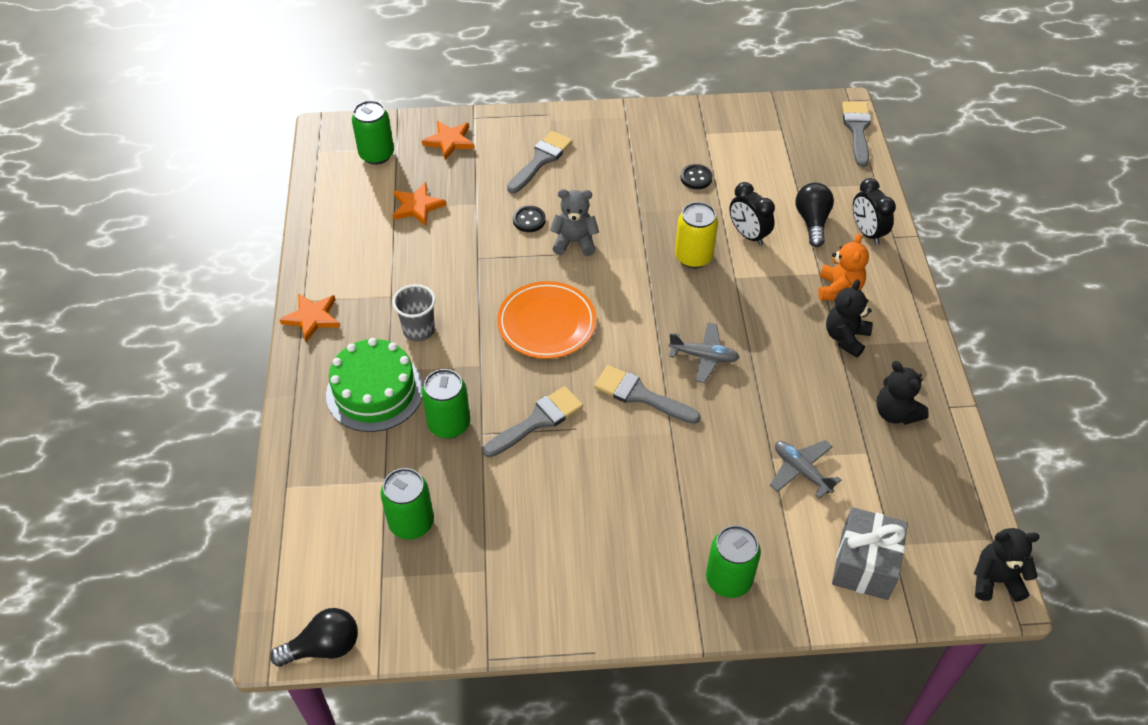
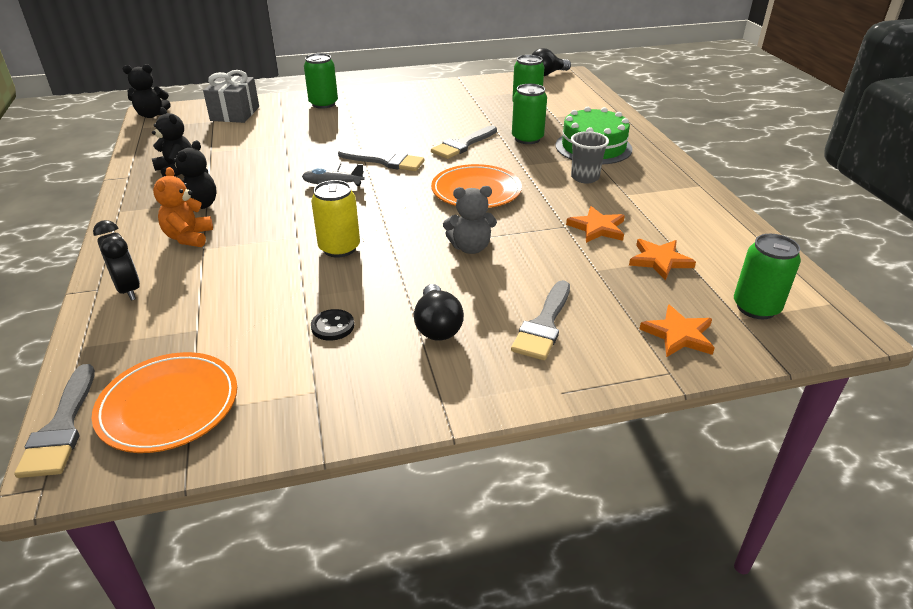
camera: 170 degrees right, 15 degrees down
(312, 318) = (680, 176): orange star -> orange star (597, 228)
(529, 220) = (528, 261): black button -> none
(748, 235) = (275, 273): black clock -> none
(797, 135) = (168, 405): none -> orange plate
(801, 471) = (265, 140): grey plane -> none
(812, 221) = (192, 293): black light bulb -> black light bulb (437, 326)

